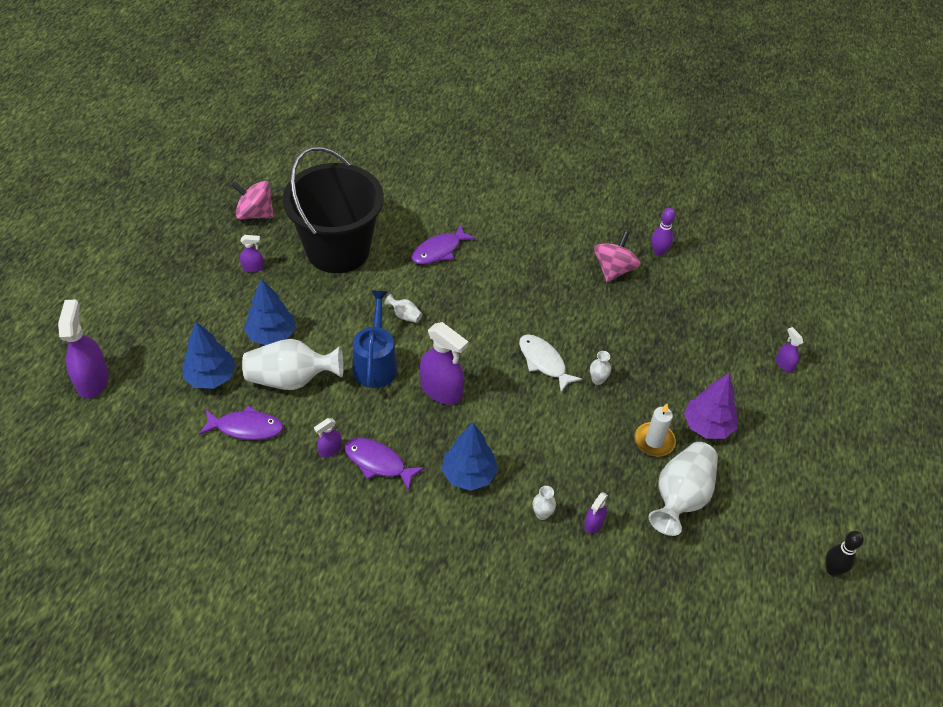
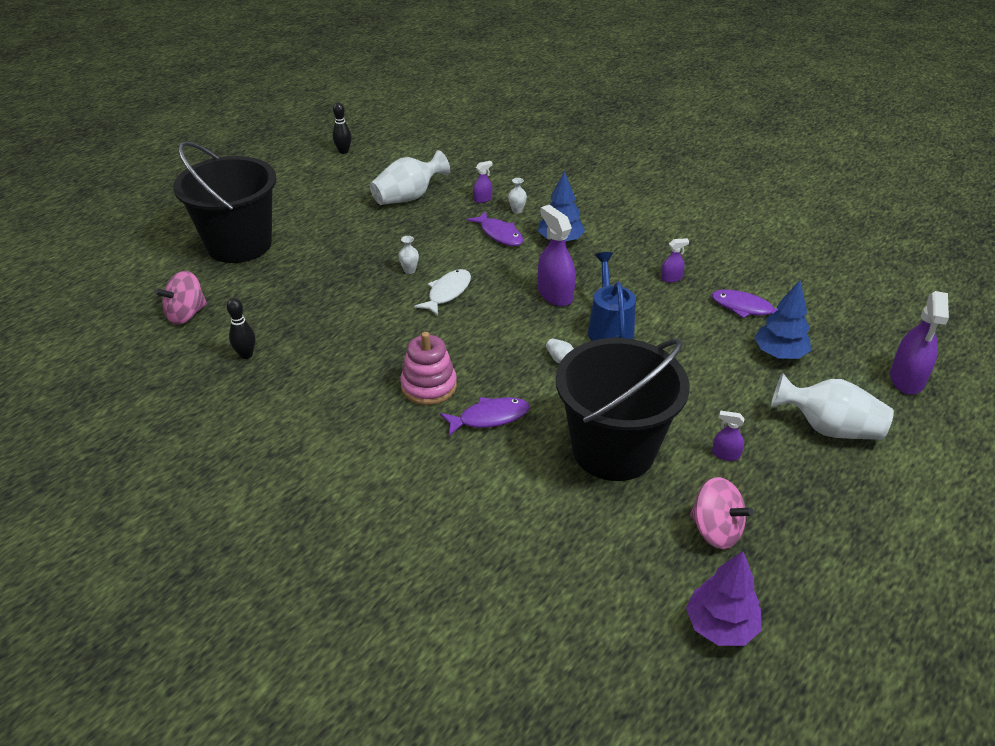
camera: 155 degrees left, 10 degrees down
(271, 335) = (711, 376): blue tree -> none
(291, 379) = (696, 334): white vase -> white vase (829, 428)
(375, 363) = (609, 328): blue watering can -> blue watering can turned 150 degrees clockwise
(378, 463) = (632, 262): purple fish -> purple fish (499, 234)
(499, 263) = (429, 386): none -> pink stacking toy
(544, 362) = (447, 293): white fish -> white fish turned 135 degrees counterclockwise
(614, 270) = (311, 350): pink spinning top -> pink spinning top (186, 314)
(654, 441) = (398, 227): white candle -> none
(658, 252) = (246, 355): purple bowling pin -> black bowling pin
(707, 426) = (348, 225): purple tree -> purple tree (720, 626)
(784, 364) = (239, 244): purple spray bottle -> black bucket

